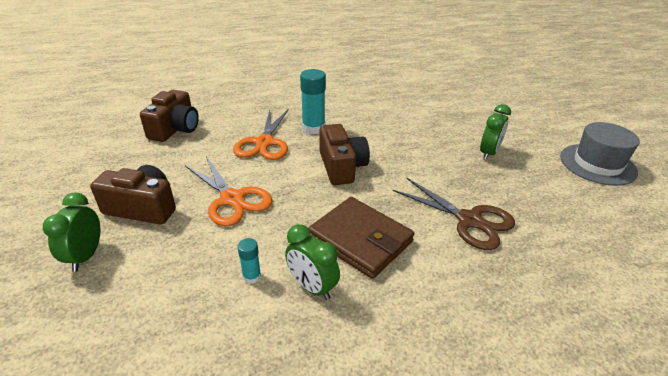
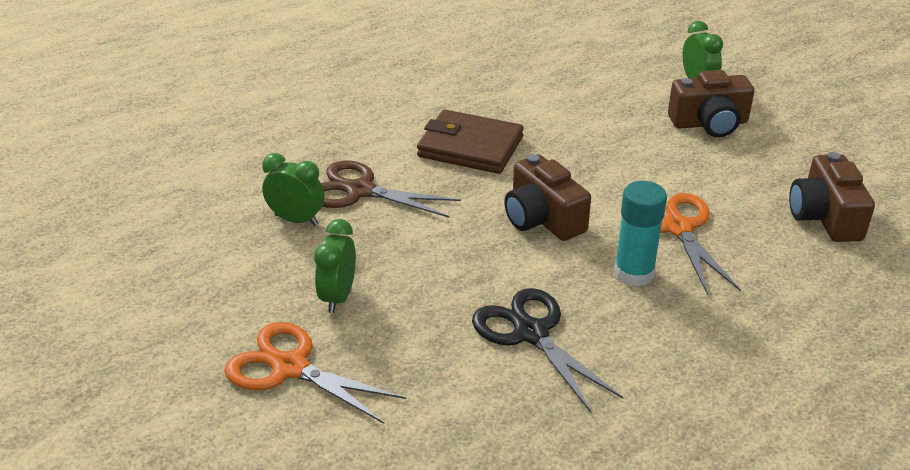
camera: 160 degrees right, 0 degrees up
(232, 199) = (633, 151): orange scissors -> orange scissors (290, 368)
(252, 276) = (546, 102): turquoise glue stick -> none
(312, 287) = (491, 106): green clock -> green clock (296, 220)
(387, 117) = (531, 333): none -> black scissors
(597, 164) = (162, 321): grey hat -> none

